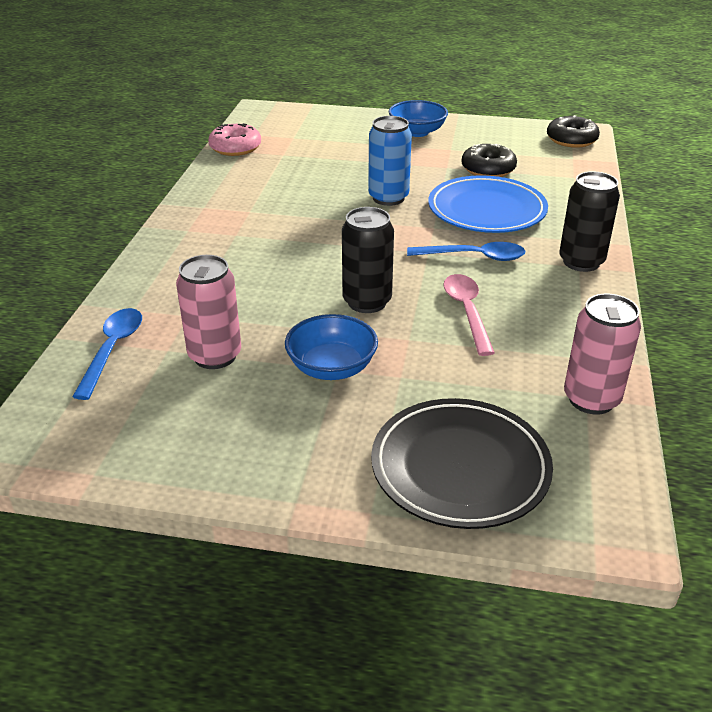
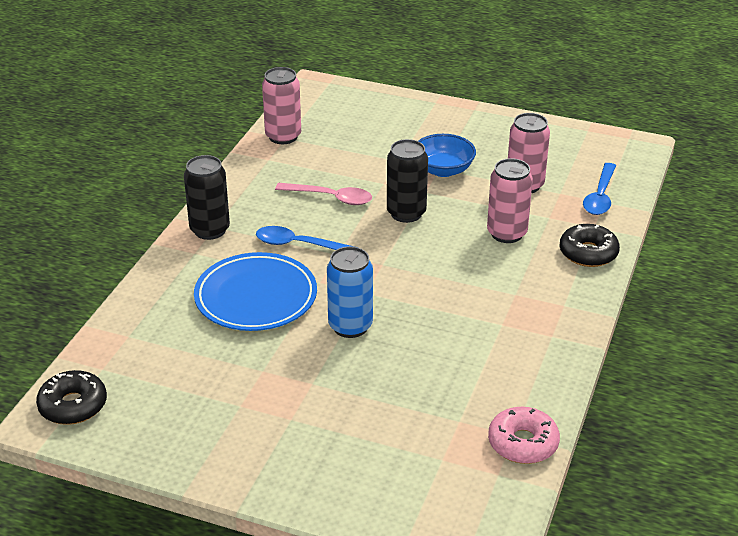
camera: 170 degrees left, 0 degrees up
(242, 290) = (506, 233): none -> pink can
(417, 132) = (267, 450): blue bowl -> none
(460, 467) = (381, 114): black plate -> none
(467, 311) = (331, 198): pink spoon -> pink spoon turned 75 degrees counterclockwise
(488, 169) = (216, 360): black donut -> black donut (588, 253)

